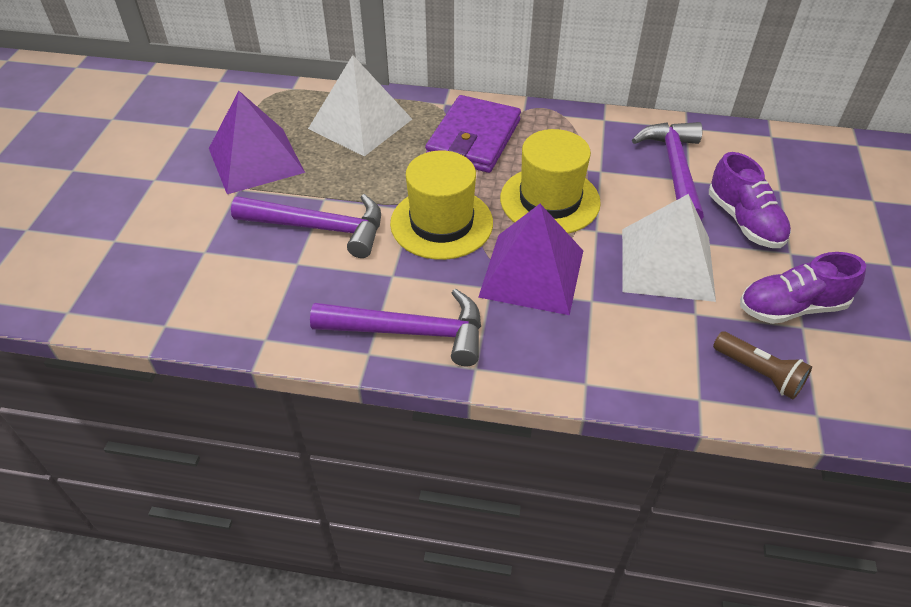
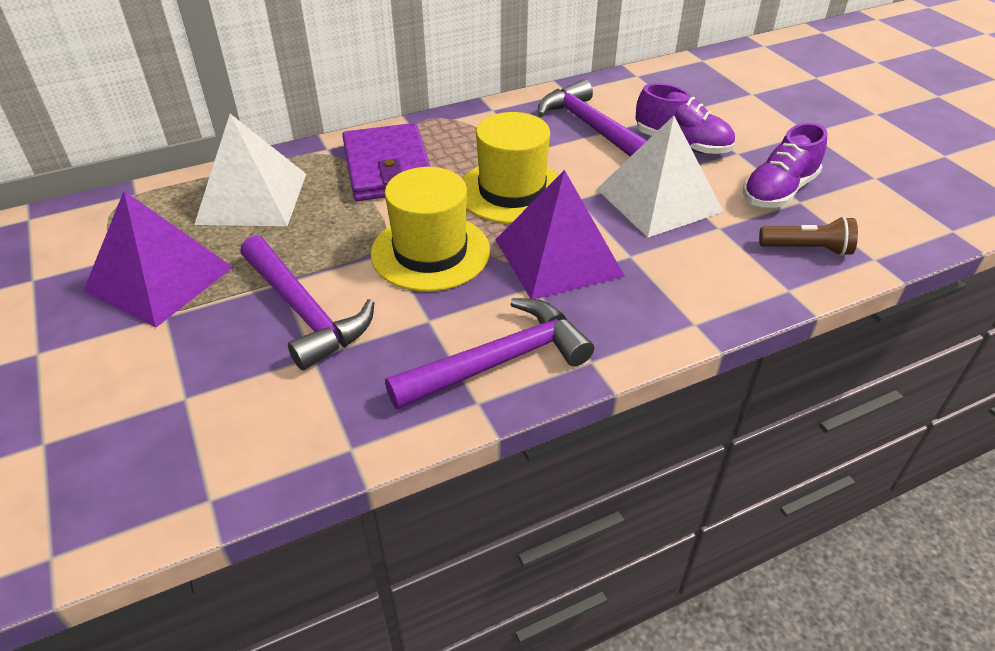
camera: 35 degrees left, 5 degrees down
(320, 228) = (305, 312): purple hammer -> purple hammer turned 75 degrees clockwise

